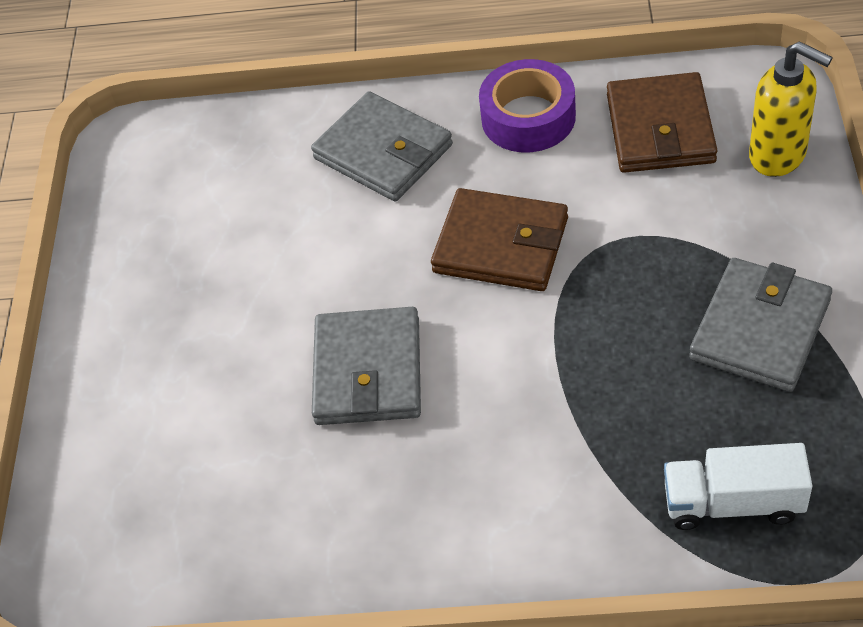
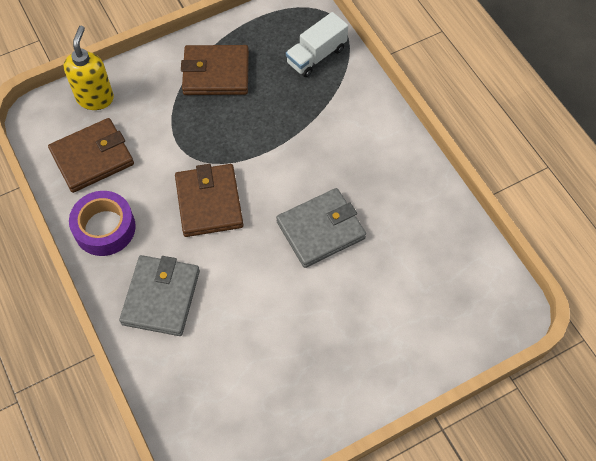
camera: 125 degrees left, 10 degrees up
(733, 503) = (316, 56): white truck -> white truck turned 75 degrees clockwise
(760, 329) = (216, 73): grey wallet -> brown wallet

